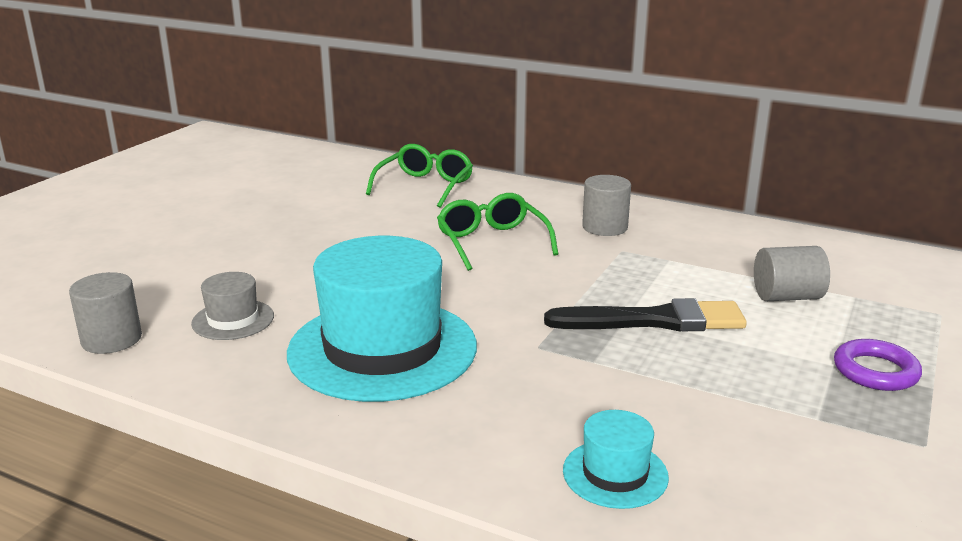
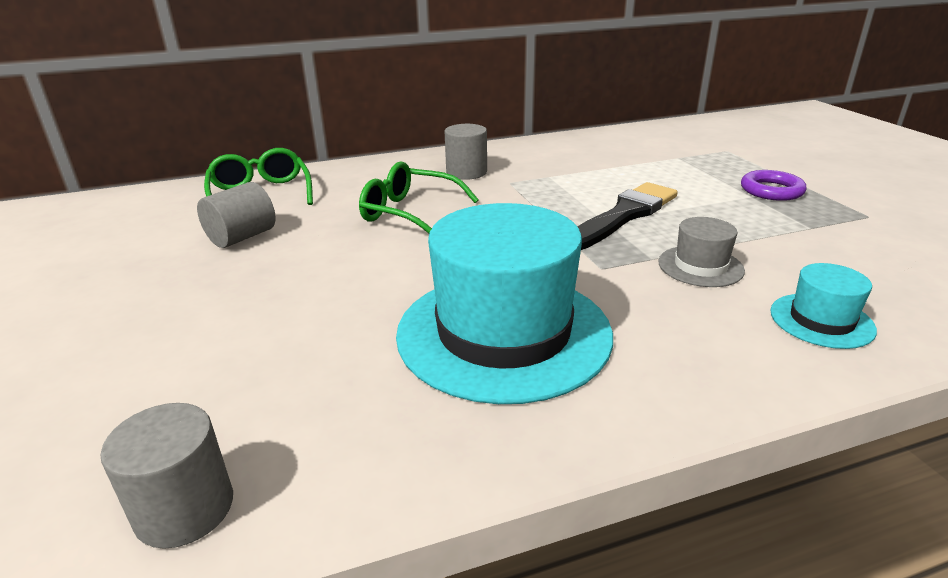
camera: 45 degrees left, 5 degrees up
(233, 320) = (306, 392): grey hat -> grey hat (700, 266)
(787, 297) = (651, 171): grey cylinder -> grey cylinder (242, 237)

